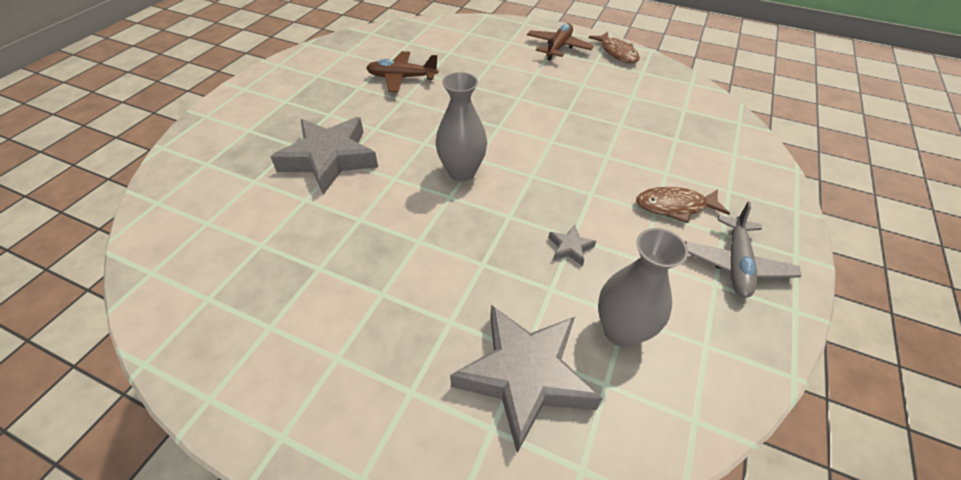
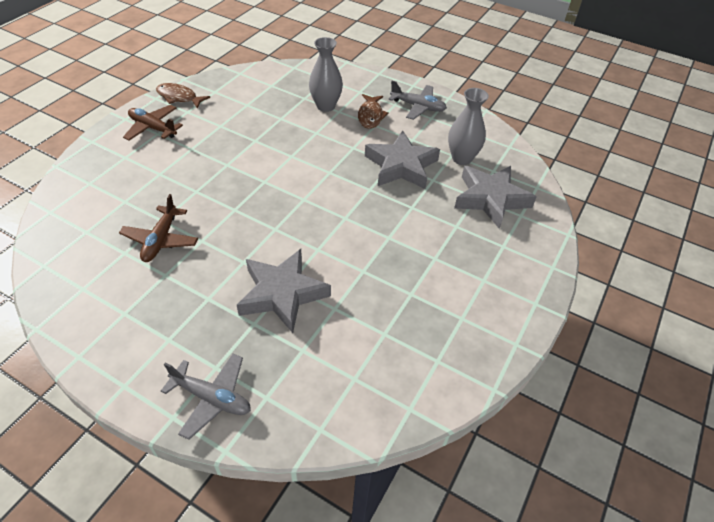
camera: 85 degrees left, 0 degrees up
(217, 132) = (211, 398): none -> grey plane
(462, 172) = (318, 208): grey vase -> grey vase (325, 106)
(570, 248) = (401, 166): grey star -> grey star, size x2.45
(617, 53) = (179, 97): brown fish -> brown fish turned 135 degrees counterclockwise

